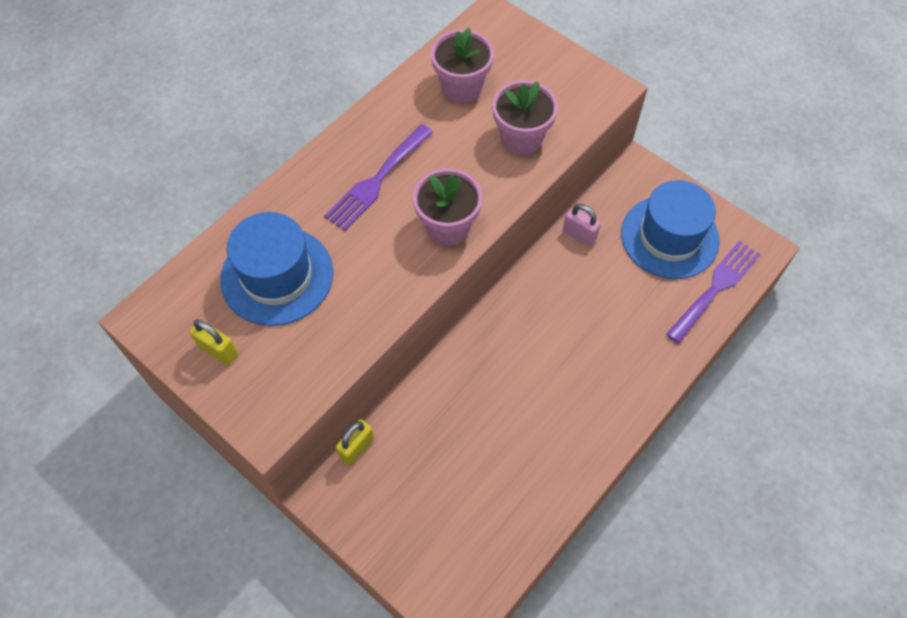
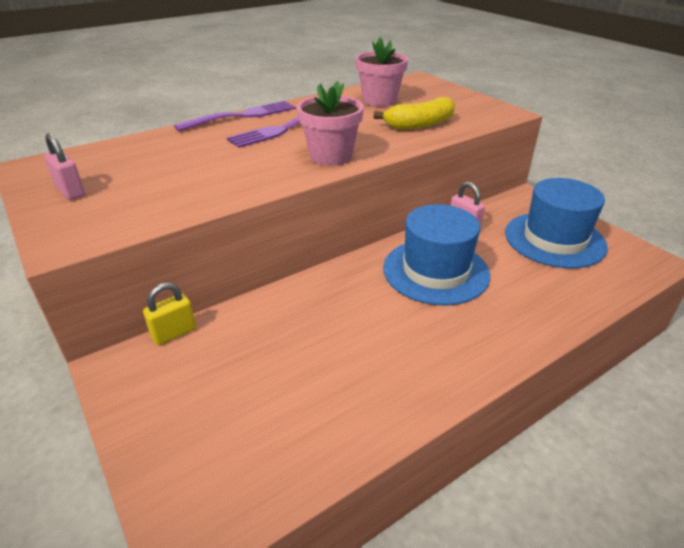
camera: 15 degrees right, 25 degrees down
(218, 350) = (70, 191): yellow padlock -> pink padlock
(277, 276) = (161, 161): blue hat -> blue hat (435, 271)
(521, 138) = (419, 125): pink flower pot -> yellow banana
(715, 288) = (602, 280): purple fork -> purple fork (242, 116)

